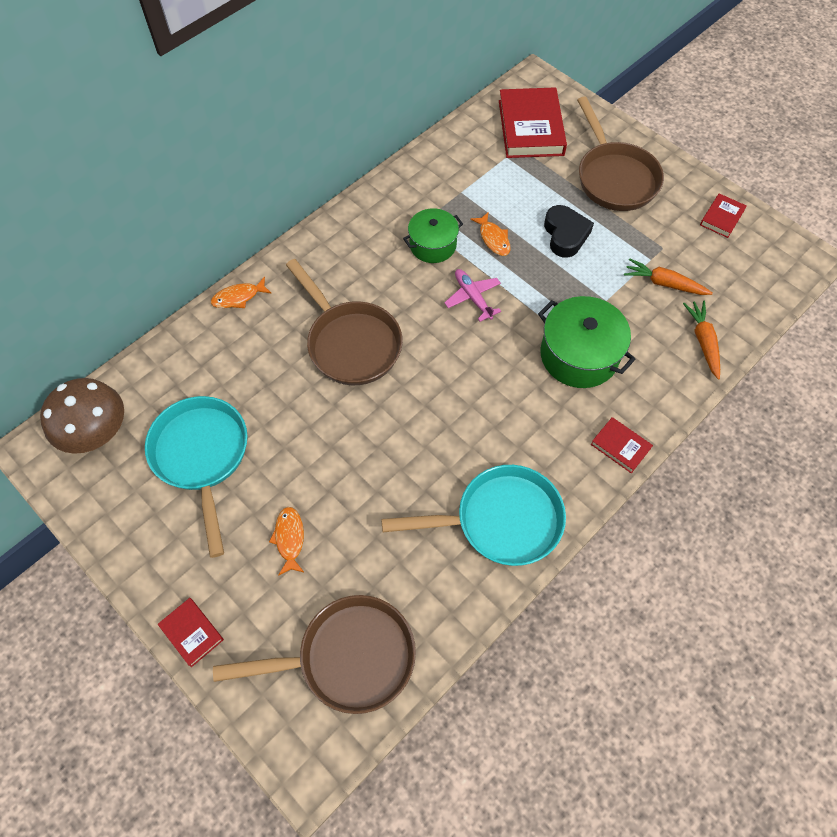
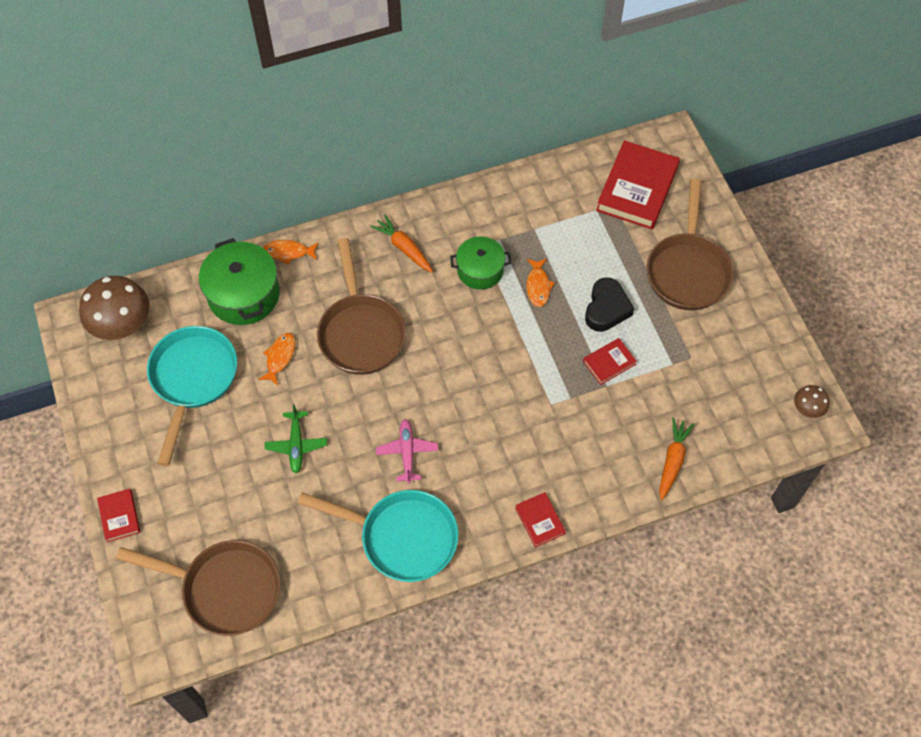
camera: 25 degrees right, 0 degrees up
(289, 539) = (227, 477): orange fish -> orange fish (280, 357)
(344, 476) = (296, 444): none -> green plane
(473, 297) = (488, 334): pink plane -> pink plane (407, 453)
(579, 355) = (552, 425): green pot -> green pot (243, 295)
(664, 283) = (670, 392): orange carrot -> orange carrot (403, 248)
(721, 218) = (767, 351): red book -> red book (609, 363)
(784, 251) = (807, 408): none -> brown mushroom

